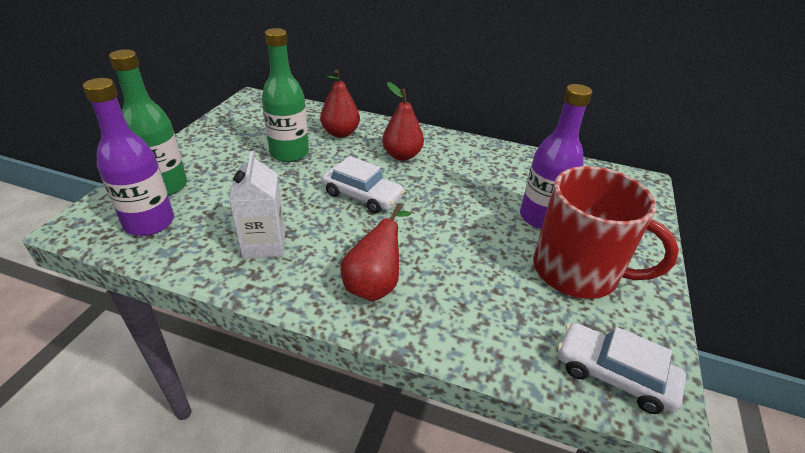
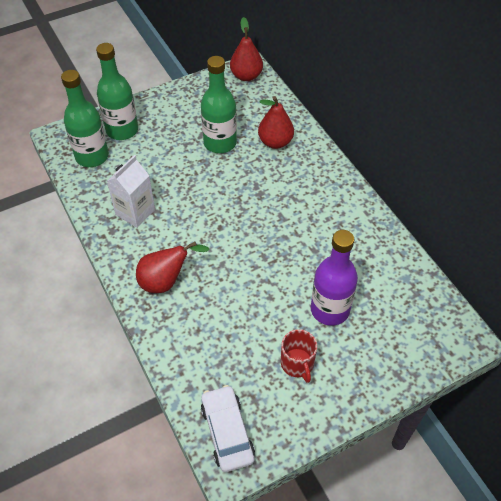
camera: 45 degrees right, 15 degrees up
(149, 223) = (92, 156): purple bottle -> green bottle
(362, 196) = (228, 211): white car -> none
(402, 155) = (296, 191): red pear -> red pear (246, 76)
(577, 271) = (297, 364): red mug -> red mug, size x0.48

